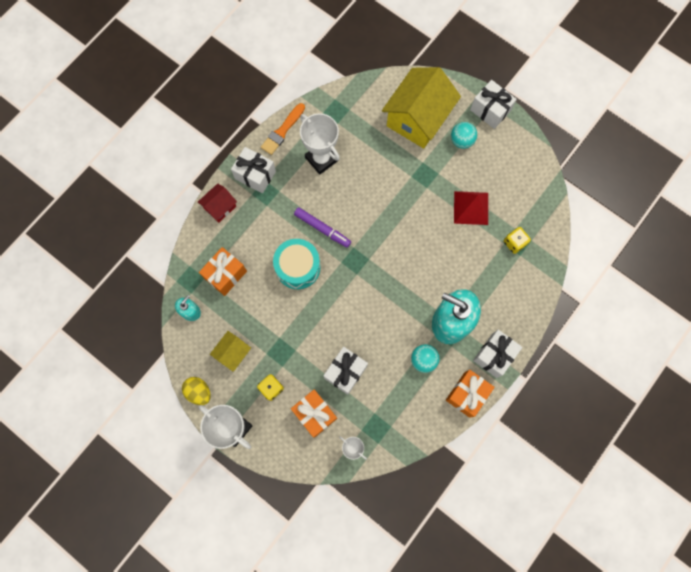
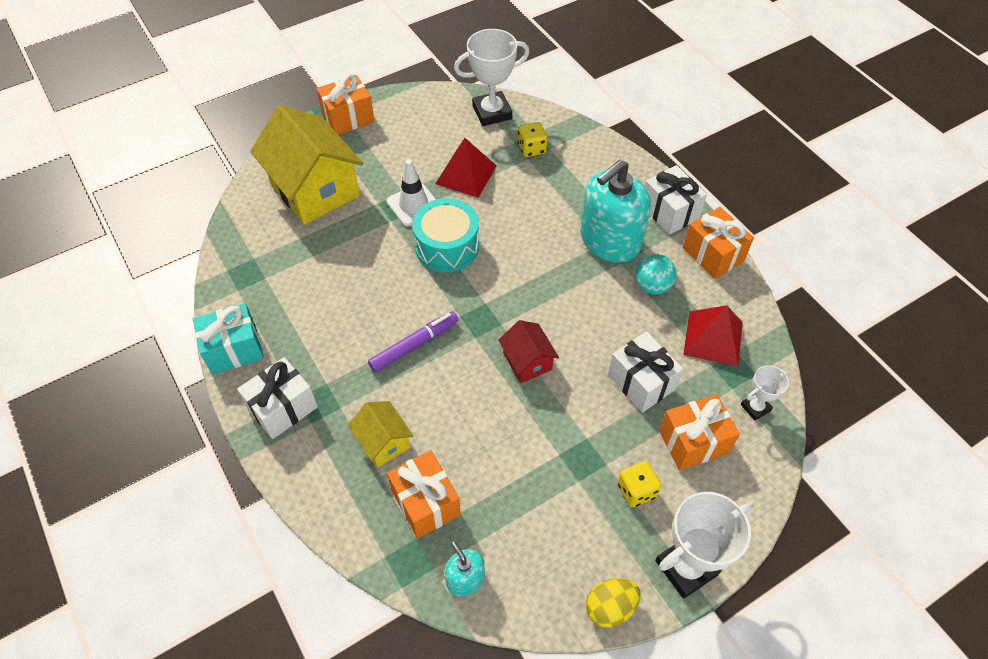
camera: 70 degrees left, 20 degrees down
(220, 207) = (307, 476): red house -> red house (527, 361)
(233, 353) = (561, 531): yellow house -> yellow house (383, 442)
(282, 131) = (234, 349): orange brush -> turquoise gift
(298, 267) = (459, 395): turquoise drum -> turquoise drum (447, 246)
(321, 159) = (307, 313): white trophy -> white trophy (492, 112)
(396, 410) = (713, 338): none -> red pyramid
(430, 185) = (413, 205): none -> white traffic cone
(461, 141) = (372, 156): turquoise ball -> none
(490, 110) = (348, 118): white gift -> orange gift

